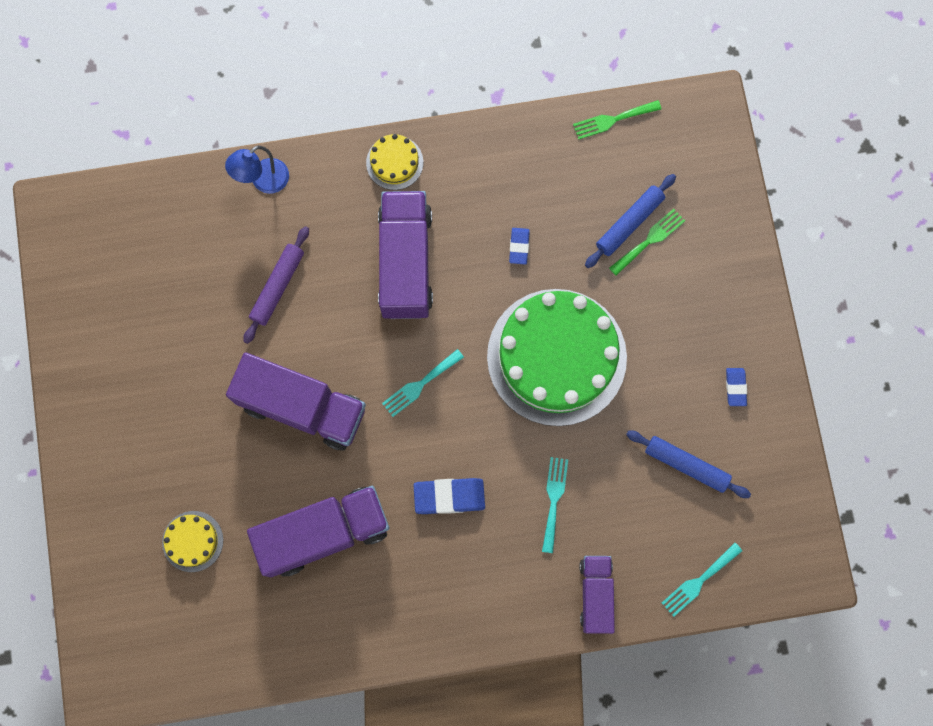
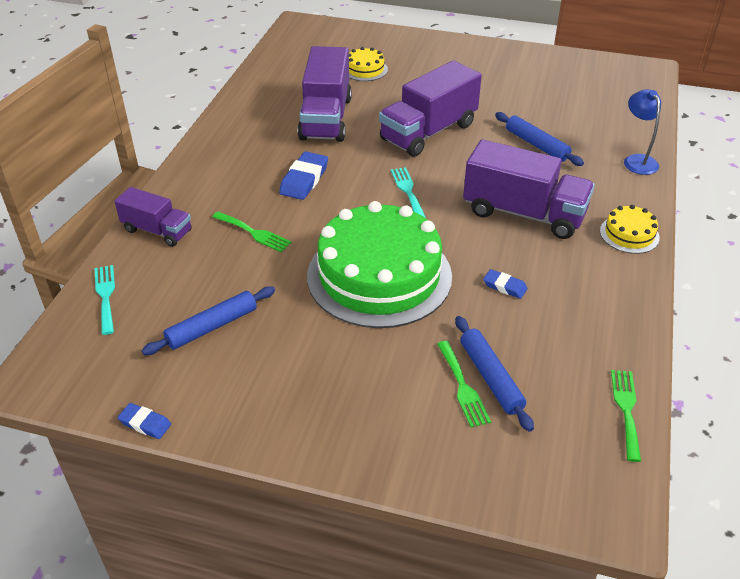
camera: 115 degrees right, 35 degrees down
(278, 287) = (536, 145): purple rolling pin -> blue rolling pin
(554, 500) = (254, 233): turquoise fork -> green fork
(735, 387) = (257, 395): blue eraser -> blue eraser (145, 423)

